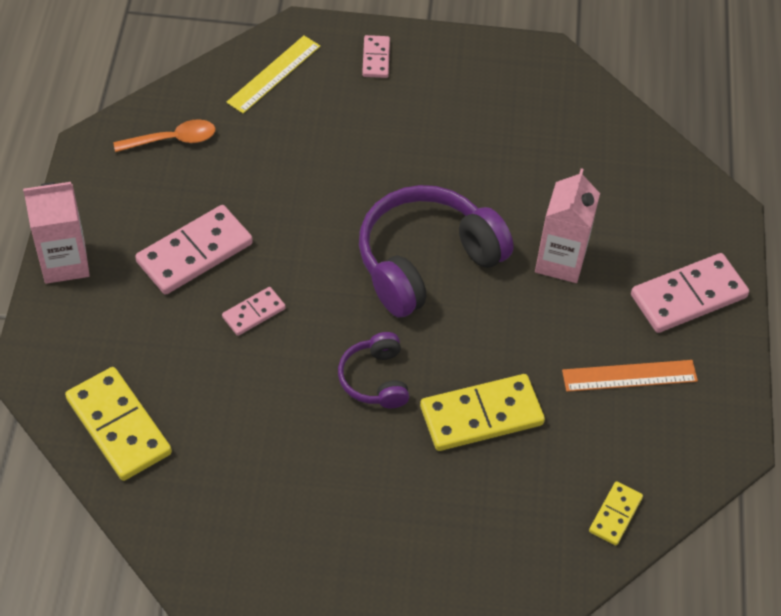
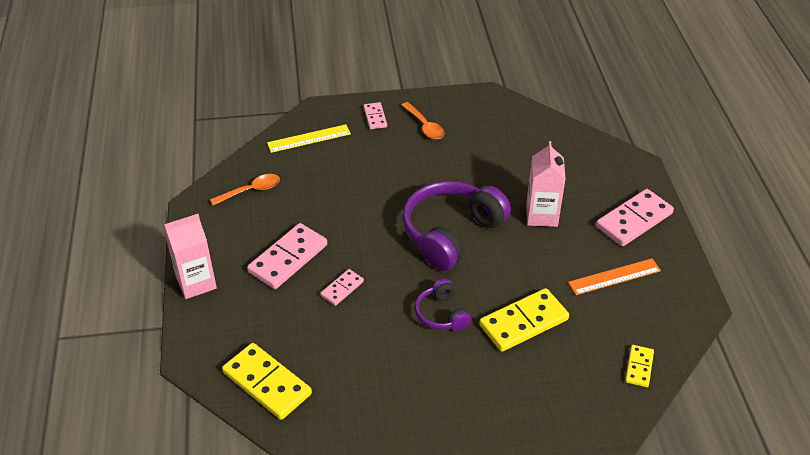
camera: 10 degrees left, 10 degrees down
(274, 74) = (309, 138): yellow ruler -> yellow ruler turned 45 degrees clockwise
(441, 87) = (425, 126): none -> orange spoon

